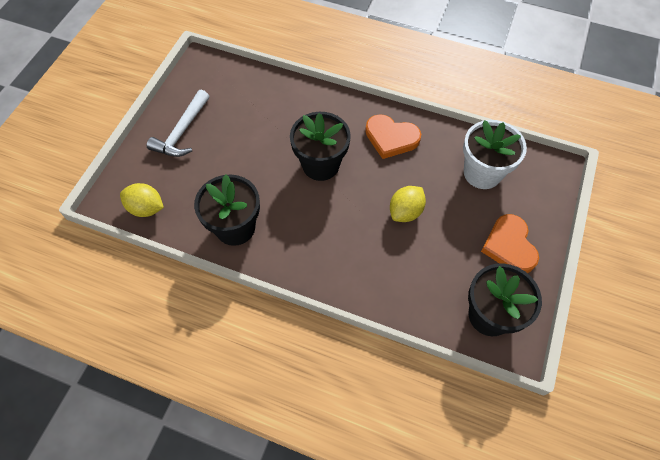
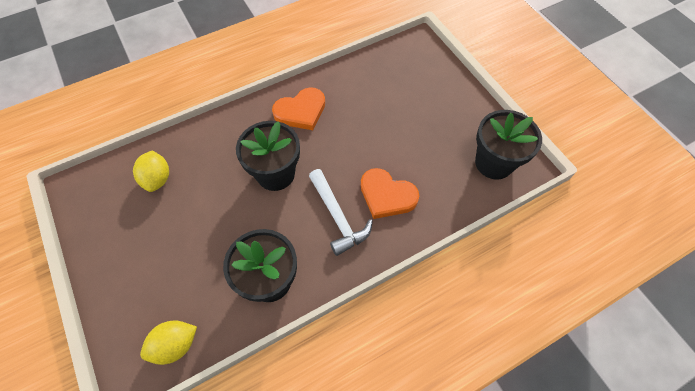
camera: 50 degrees left, 0 degrees up
(182, 131) = (129, 255): white hammer -> white hammer (338, 217)
(405, 212) = (370, 150): yellow lemon -> yellow lemon (157, 179)
(482, 173) = (384, 82): white flower pot -> none
(509, 246) = (453, 111): orange heart -> orange heart (387, 195)

